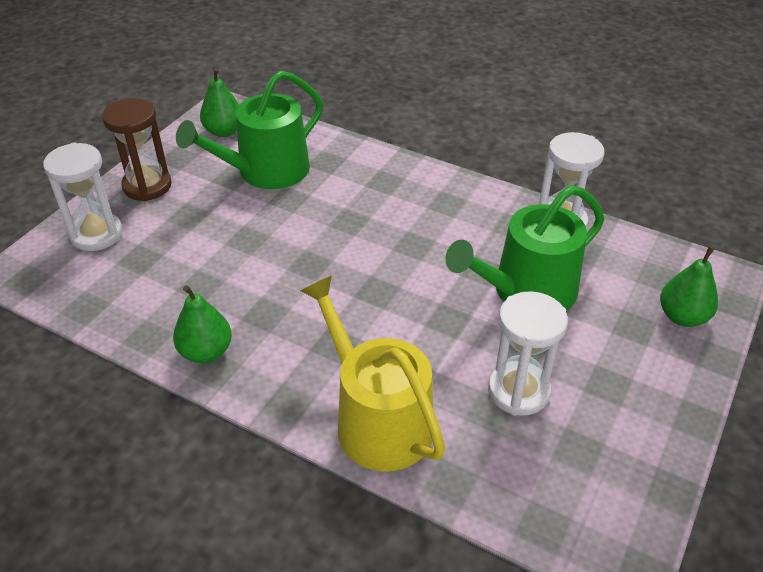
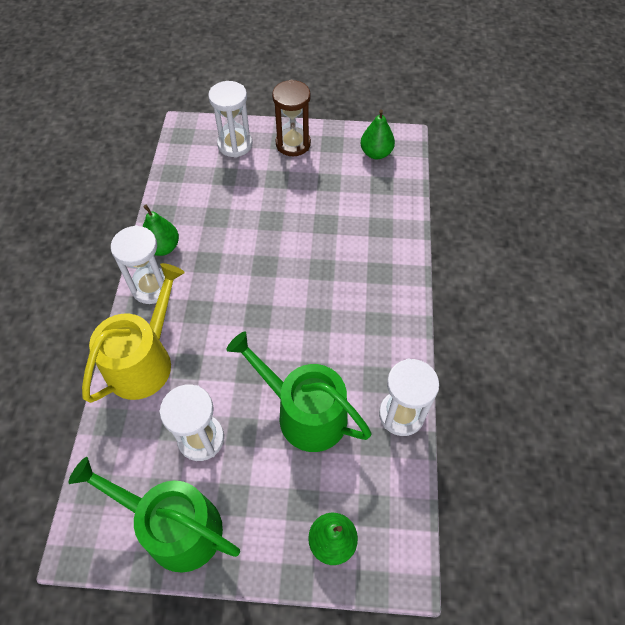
camera: 65 degrees right, 15 degrees up
(264, 381) = (152, 287): none -> white hourglass
(266, 171) = (346, 197): green watering can -> green watering can (175, 527)

